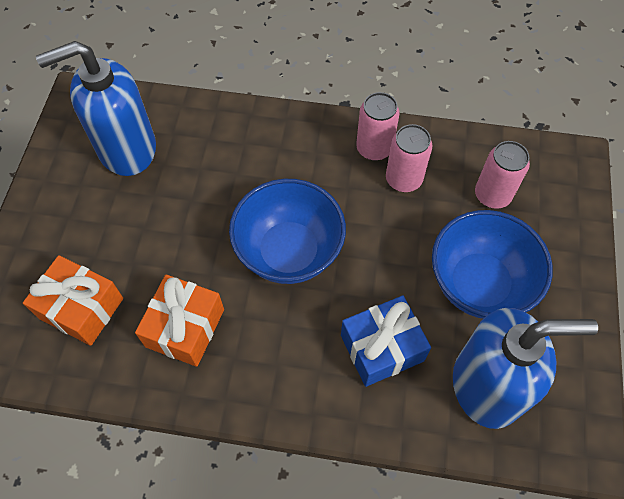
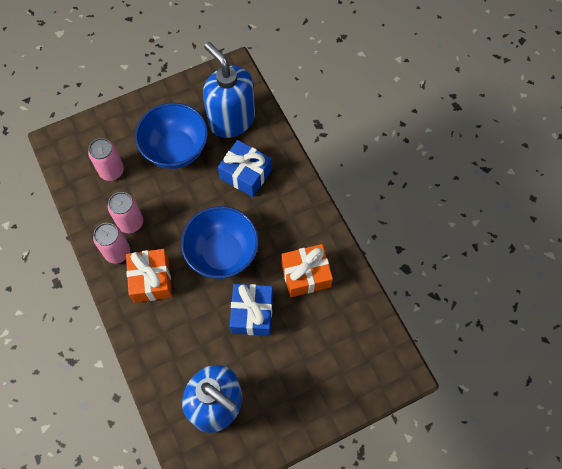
camera: 125 degrees left, 5 degrees up
(81, 308) = (336, 339): orange gift -> orange gift (151, 280)
(190, 238) = (252, 313): none -> blue gift

